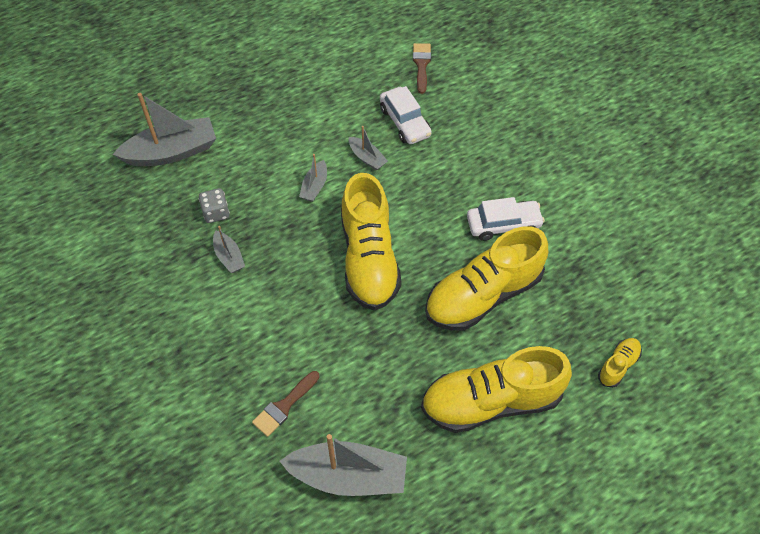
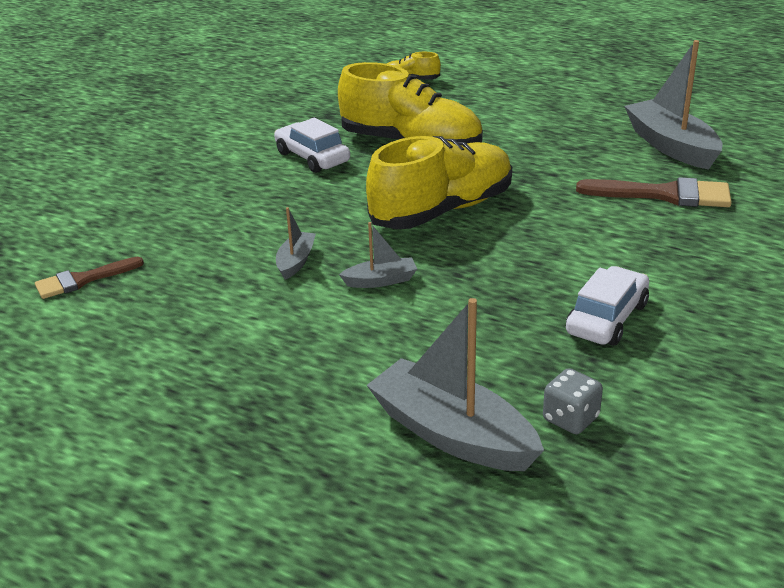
camera: 120 degrees left, 25 degrees down
(216, 213) = (507, 337): grey dice -> grey dice (570, 419)
(229, 257) = (556, 298): grey boat -> none
(284, 406) = (664, 195): brown brush -> brown brush, size x1.56
(405, 122) = (208, 257): white car -> white car (606, 318)
(491, 401) = (514, 114): yellow shoe -> none

